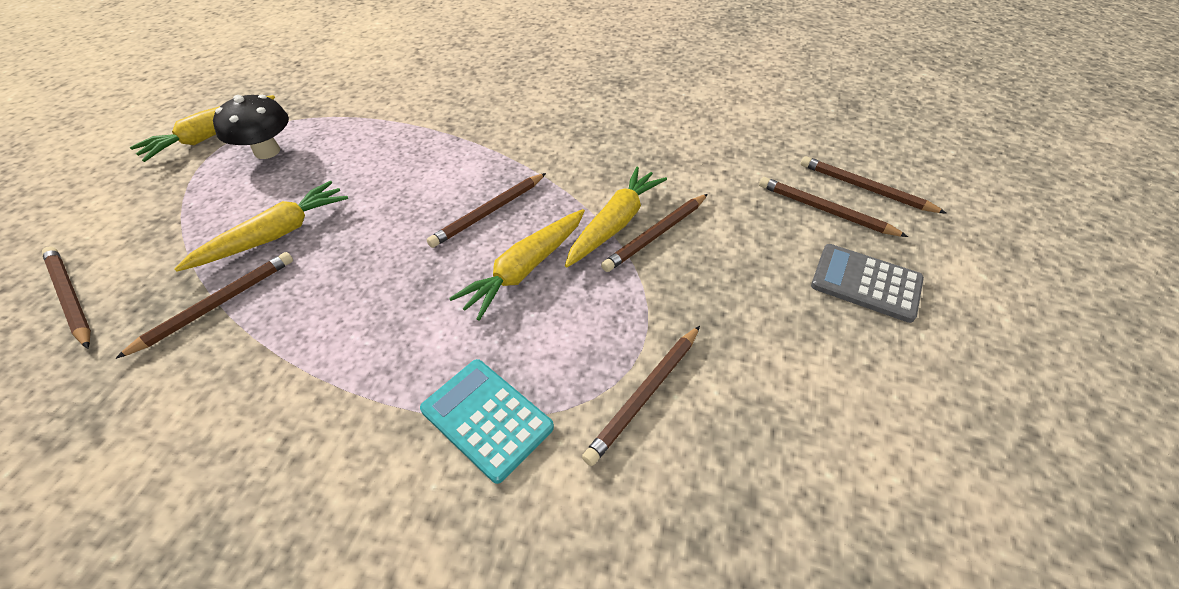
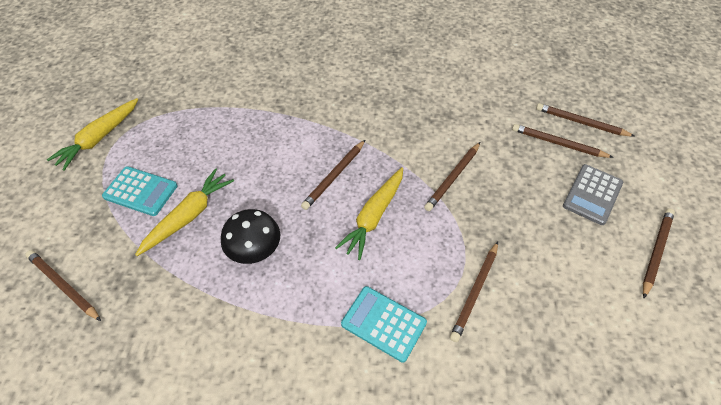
camera: 10 degrees left, 5 degrees up
(217, 304) = (173, 274): brown pencil -> brown pencil (656, 251)
(229, 199) = (140, 191): none -> turquoise calculator
(267, 151) = (150, 147): black mushroom -> black mushroom (255, 251)
(615, 223) = (423, 173): yellow carrot -> none
(866, 283) = (592, 194): grey calculator -> grey calculator turned 75 degrees counterclockwise

